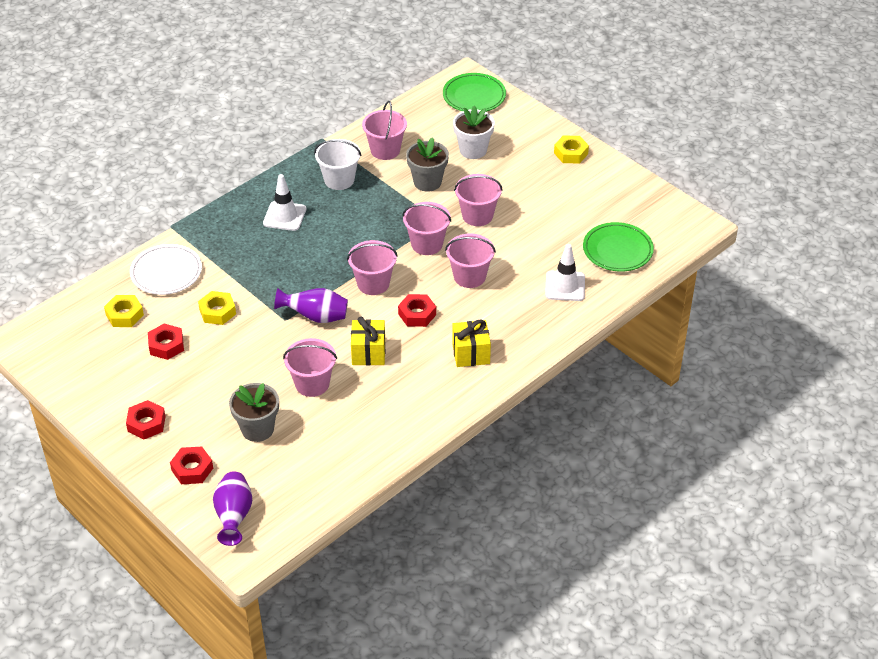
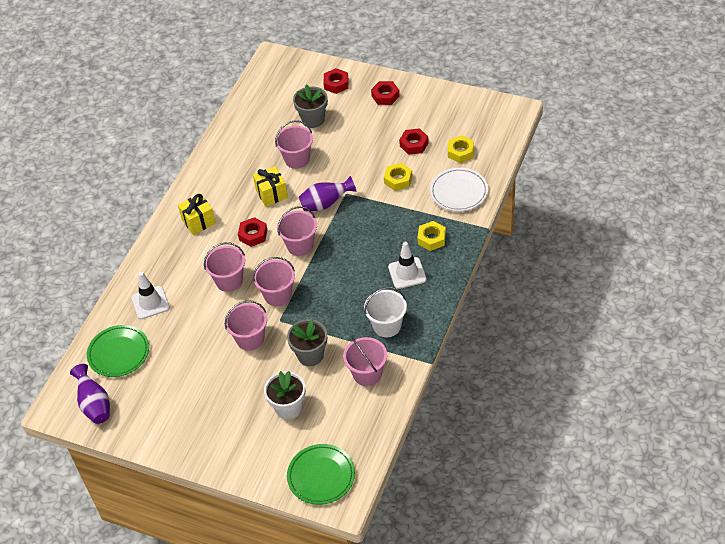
camera: 160 degrees right, 5 degrees up
(234, 516) = (292, 71): purple vase -> purple vase (95, 404)
(571, 153) = (196, 442): yellow nut -> yellow nut (431, 239)

